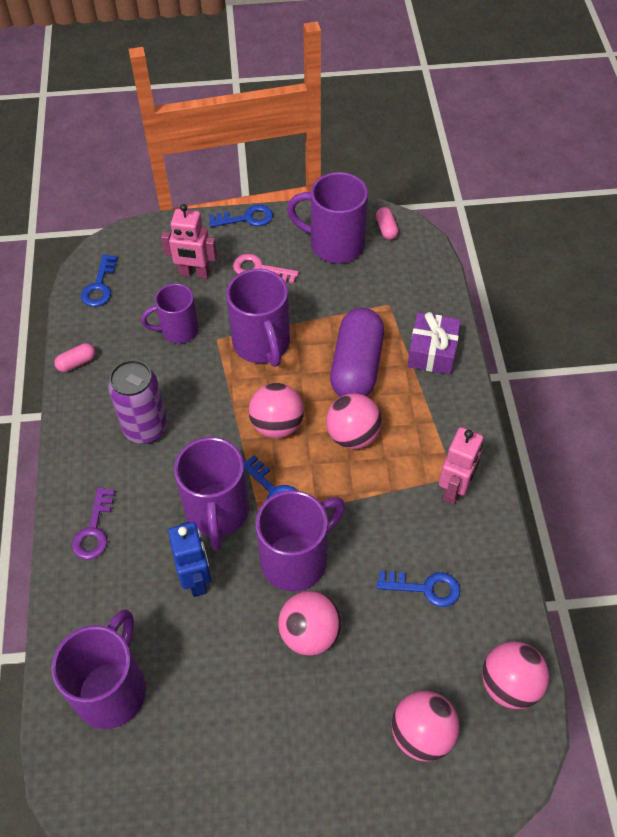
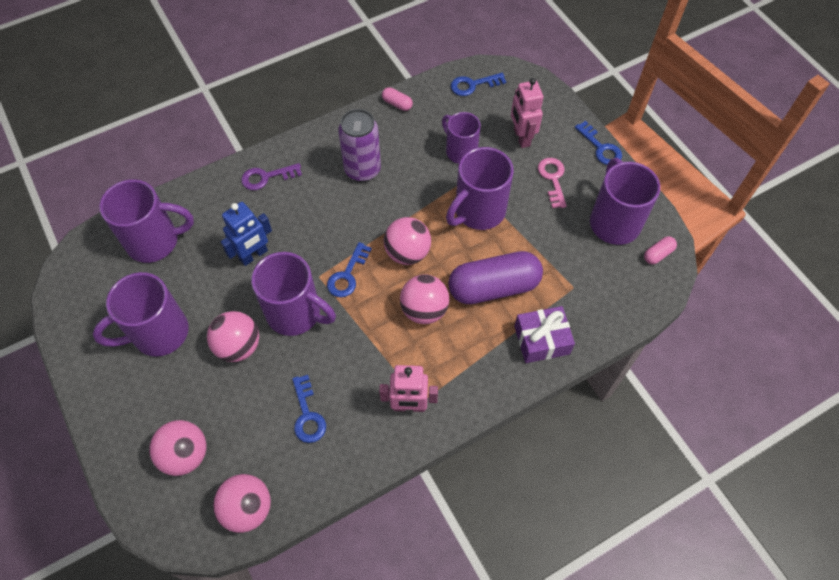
camera: 65 degrees right, 5 degrees up
(217, 512) = (313, 245): purple mug -> purple mug (158, 333)

